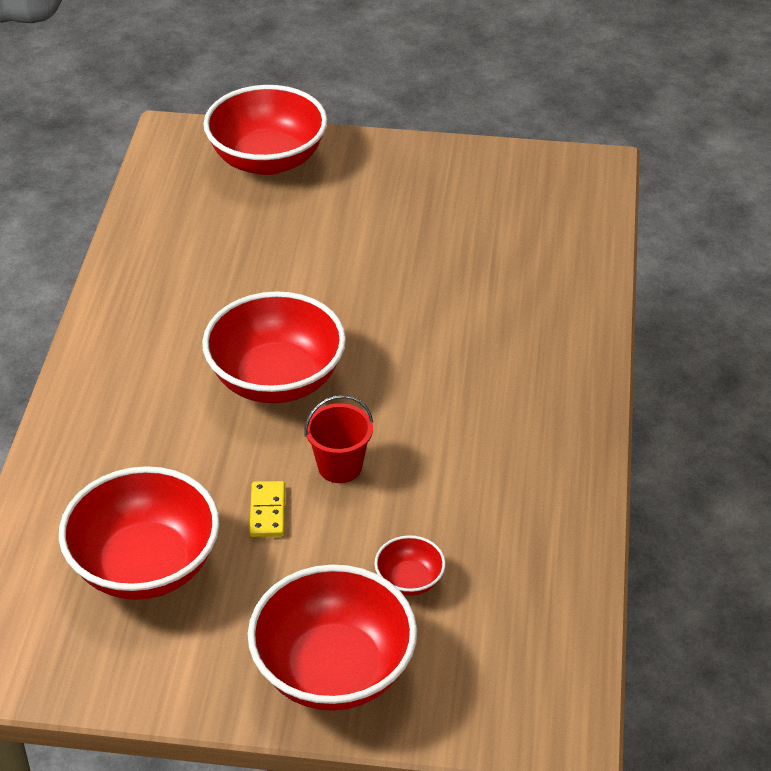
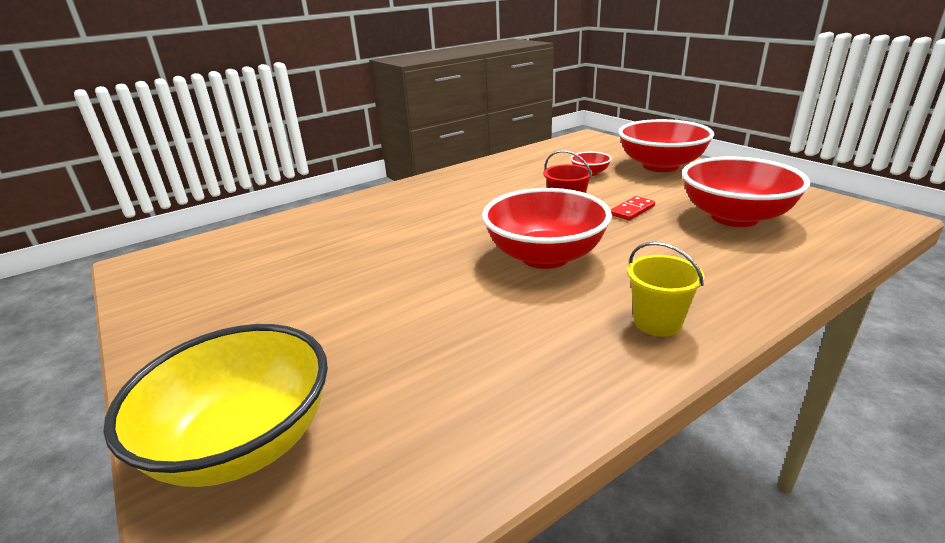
camera: 130 degrees left, 15 degrees down
(120, 361) = (657, 322): none -> yellow bucket
(267, 160) = (244, 442): red bowl -> yellow bowl
(268, 511) = (632, 210): yellow domino -> red domino

